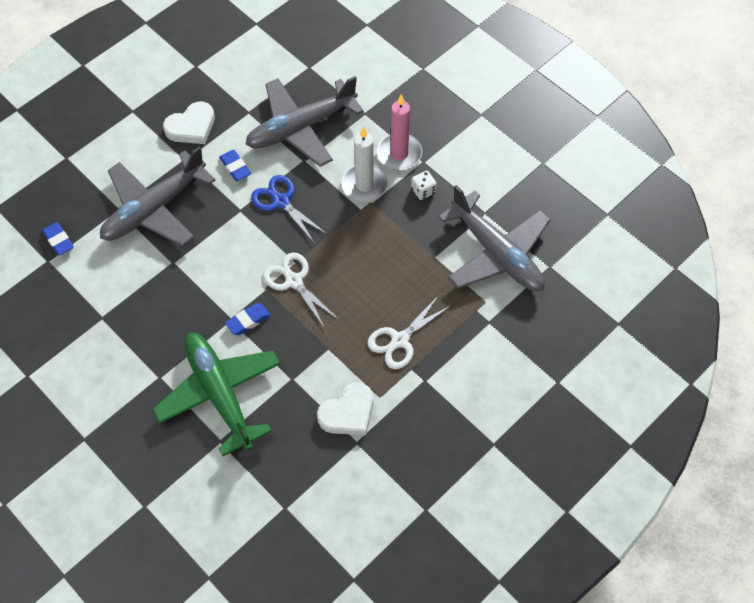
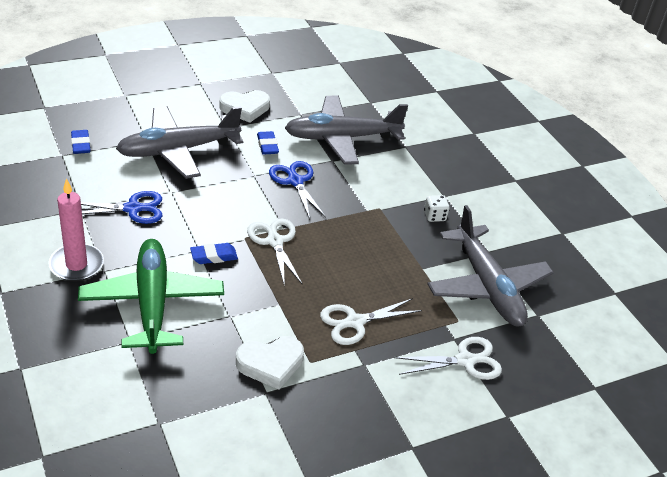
camera: 15 degrees right, 20 degrees down
(148, 297) = (132, 209): none -> blue scissors
(364, 185) = (380, 194): white candle -> none
(399, 154) = (424, 183): pink candle -> pink candle (76, 265)
(505, 341) = (465, 360): none -> white scissors

